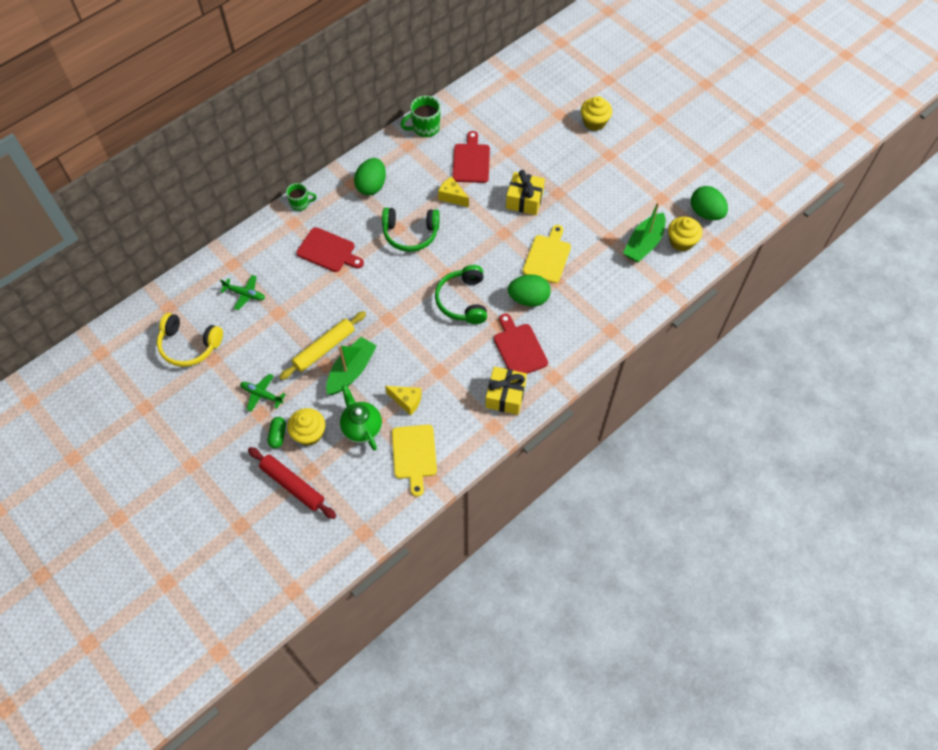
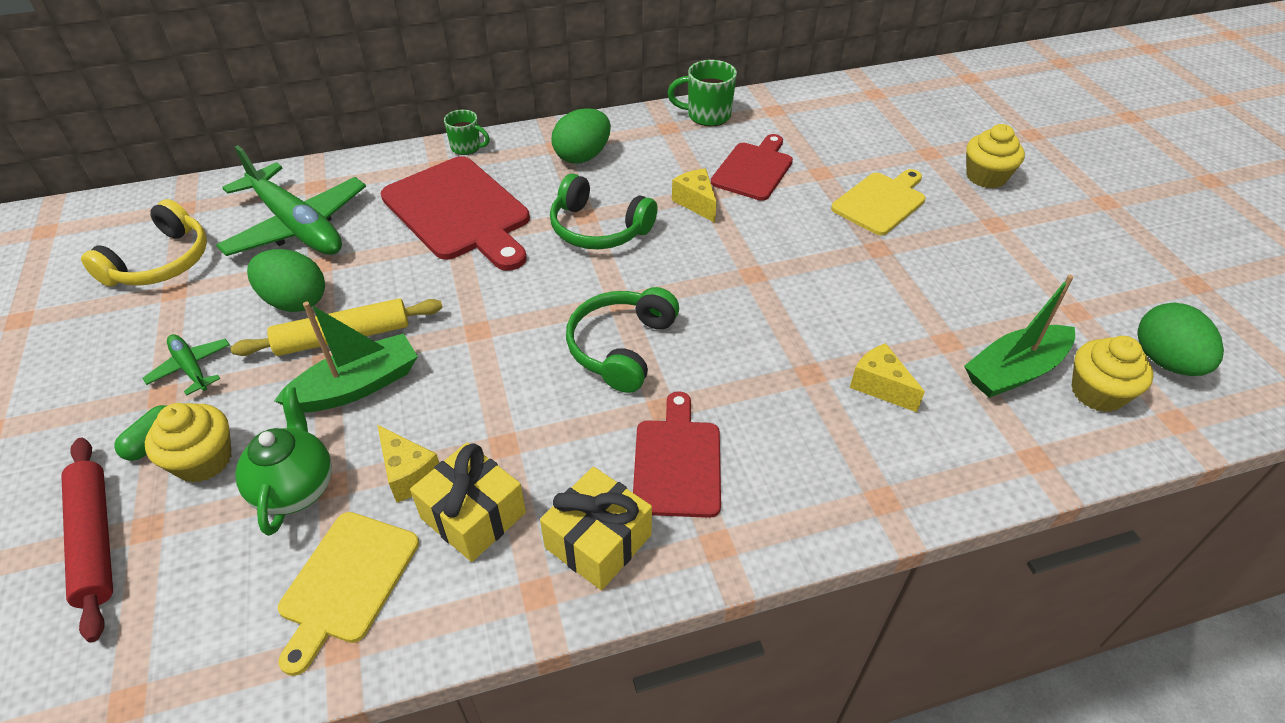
camera: 25 degrees right, 15 degrees down
(189, 345) = (161, 262): yellow headphones -> yellow headphones turned 105 degrees counterclockwise
(245, 294) = (297, 226): green plane -> green plane, size x2.17
(328, 251) = (459, 212): red cutting board -> red cutting board, size x1.61
(524, 200) = (814, 241): yellow gift -> yellow gift (473, 515)
(528, 299) = (742, 385): green egg -> green egg (295, 301)
(547, 257) = (813, 332): yellow cutting board -> yellow cutting board (881, 202)
(589, 275) = (880, 386): none -> yellow cheese

